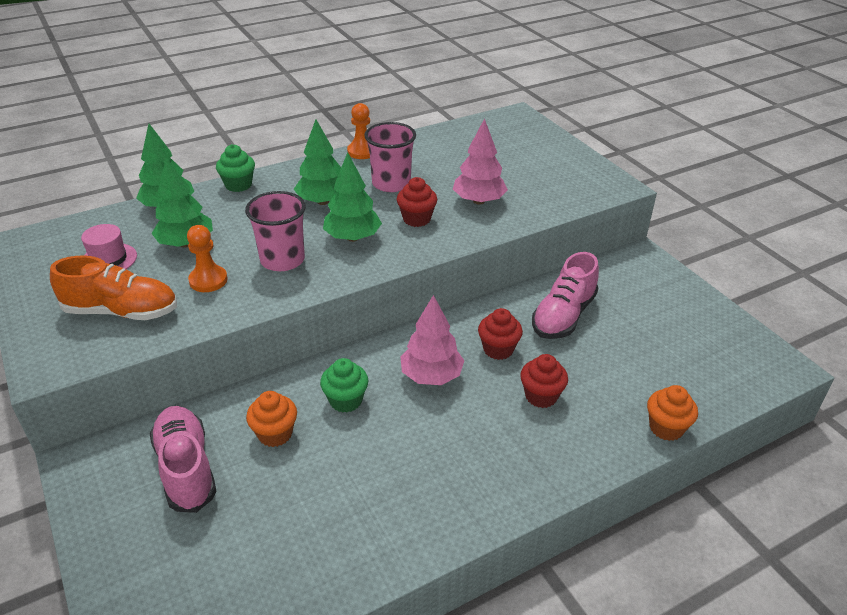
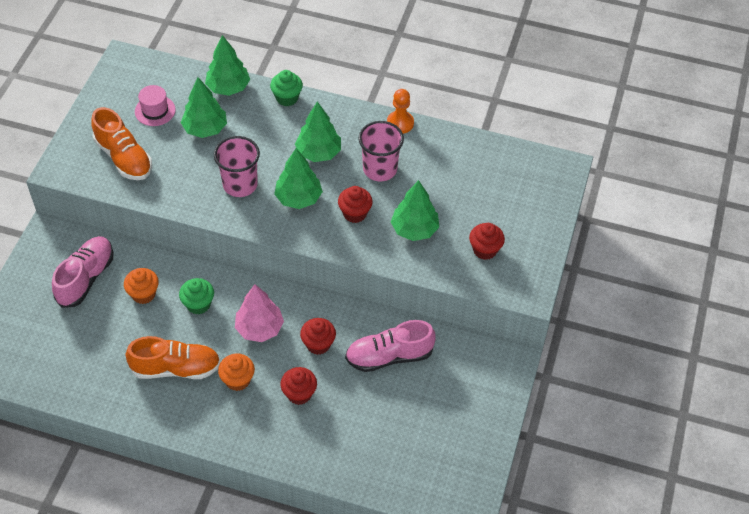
camera: 45 degrees right, 15 degrees up
(208, 280) = (186, 169): orange pawn -> none
(401, 469) = (176, 368): none -> orange shoe
(479, 201) = (414, 229): pink tree -> green tree
(547, 182) = (485, 250): none -> red cupcake
(666, 428) = (337, 474): orange cupcake -> orange cupcake (238, 380)

